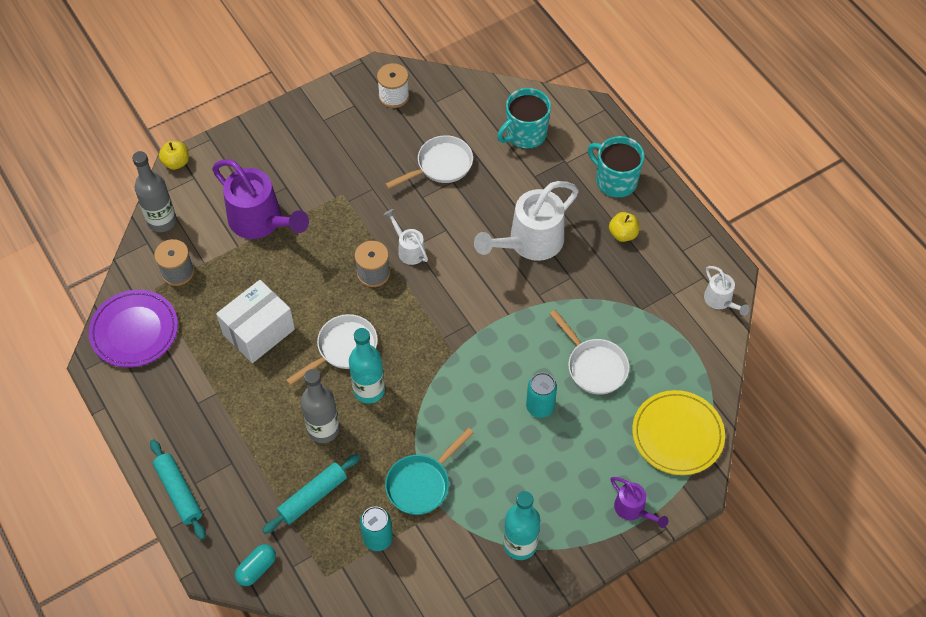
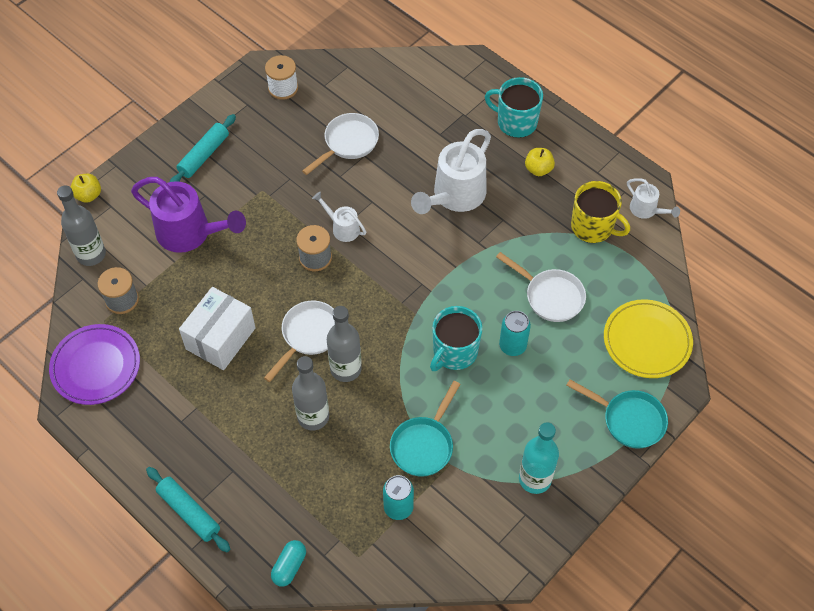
camera: 15 degrees left, 0 degrees up
(312, 496) = (323, 483): turquoise rolling pin -> turquoise rolling pin (204, 155)
(369, 390) = (346, 369): turquoise bottle -> grey bottle
(525, 134) = (418, 97): turquoise mug -> turquoise mug (454, 352)
(633, 509) = (629, 420): purple watering can -> turquoise pan
(659, 306) = (593, 227): none -> yellow mug

